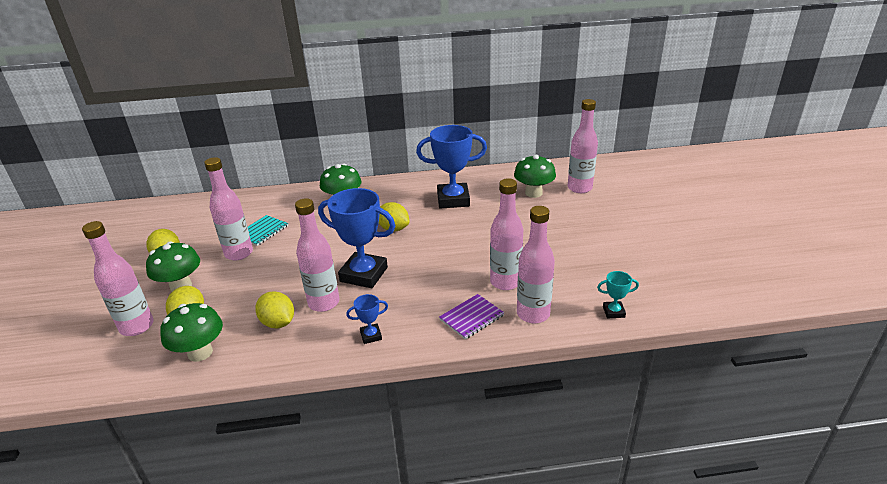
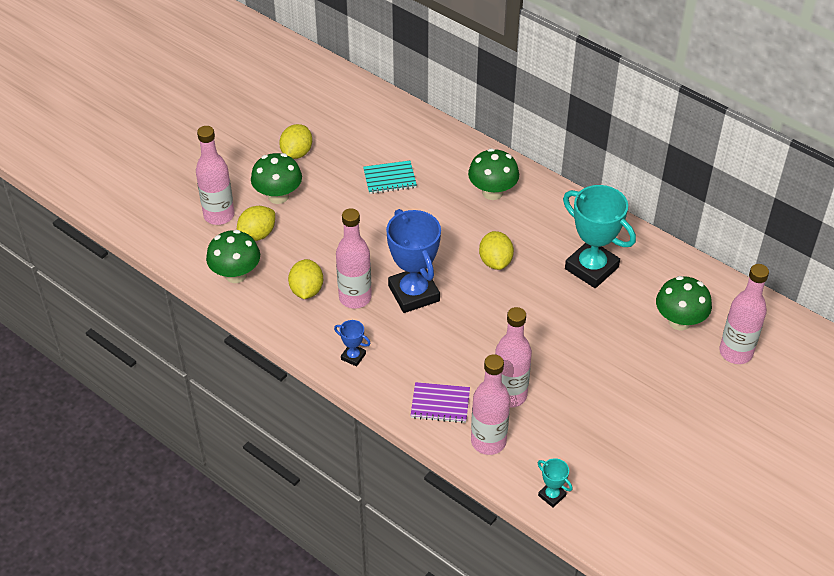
camera: 45 degrees right, 15 degrees up
(239, 253) = (348, 191): pink bottle -> none
(453, 200) = (591, 268): blue trophy -> turquoise trophy

